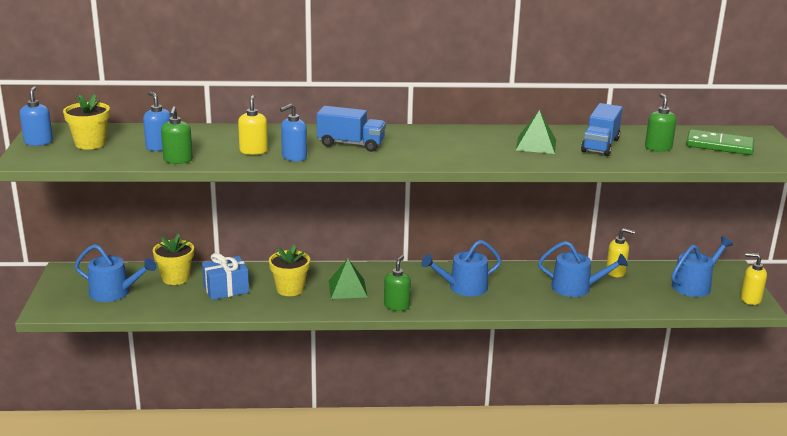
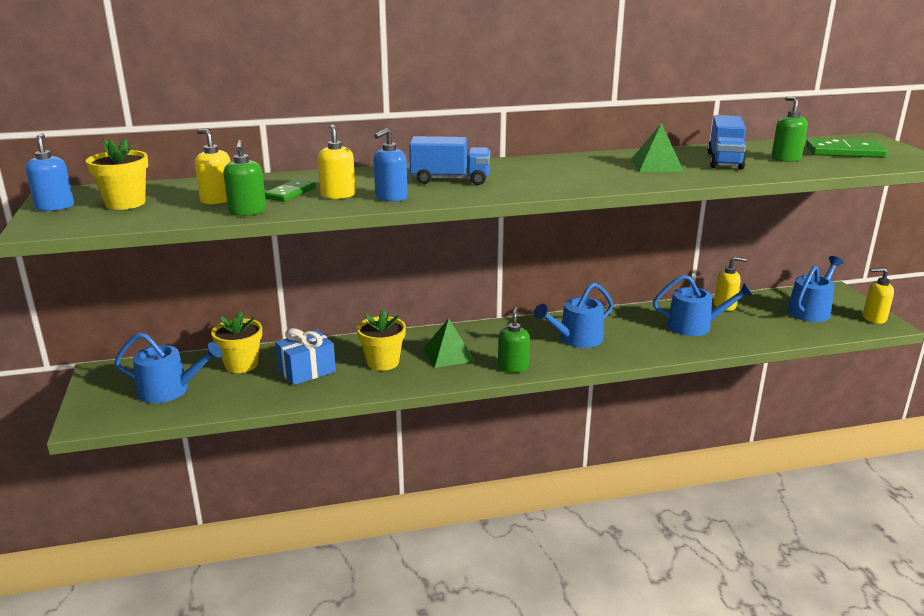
camera: 10 degrees left, 0 degrees up
(159, 147) = (217, 200): blue soap dispenser -> yellow soap dispenser
(217, 145) = (290, 193): none -> green domino

